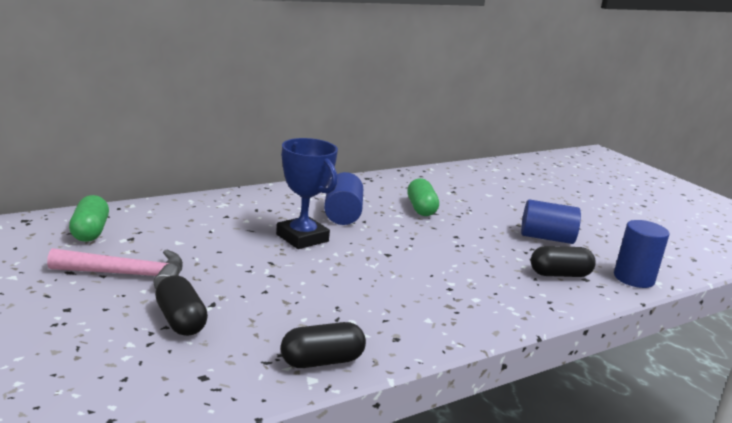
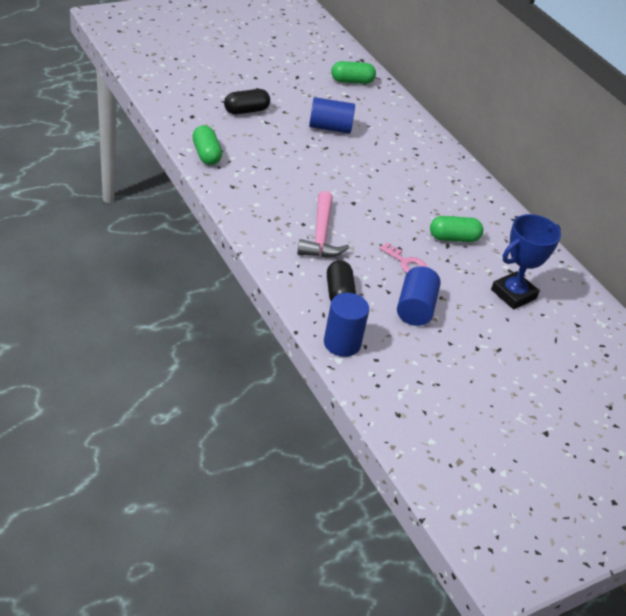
camera: 90 degrees right, 20 degrees up
(127, 275) = (297, 94): pink hammer -> pink hammer (321, 235)
(302, 238) = (369, 164): blue trophy -> blue trophy (513, 294)
(322, 361) = (206, 154): black capsule -> green capsule
(342, 214) = (421, 190): blue cylinder -> blue cylinder (330, 128)
(479, 235) = (406, 263): none -> pink key

